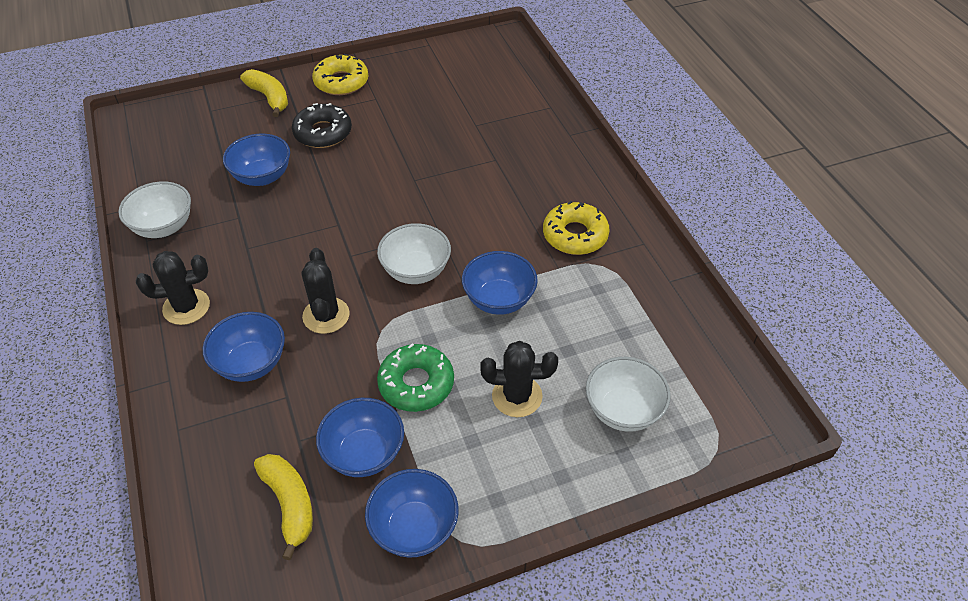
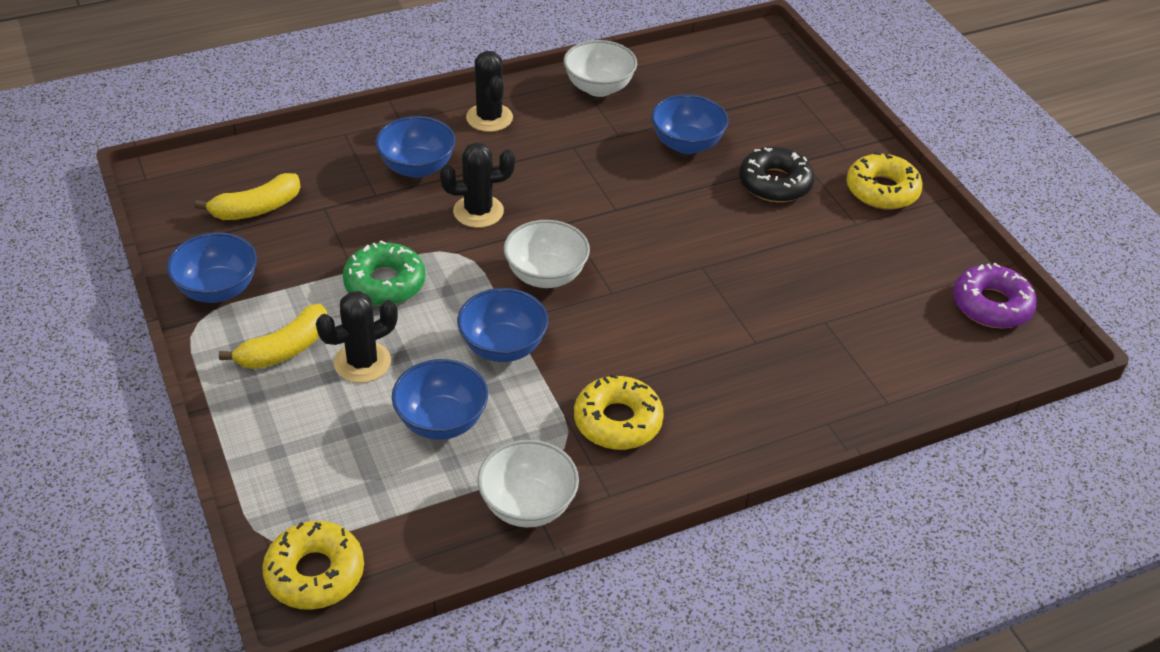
camera: 85 degrees right, 5 degrees down
(269, 97) = (831, 134): yellow banana -> yellow banana (285, 349)
(364, 453) = (304, 251): blue bowl -> blue bowl (441, 421)
(463, 53) = (991, 305): none -> purple donut
(517, 396) = (362, 362): black cactus -> black cactus turned 60 degrees clockwise
(623, 410) = (335, 454): white bowl -> white bowl (527, 505)
(743, 416) = (315, 573): none -> yellow donut

